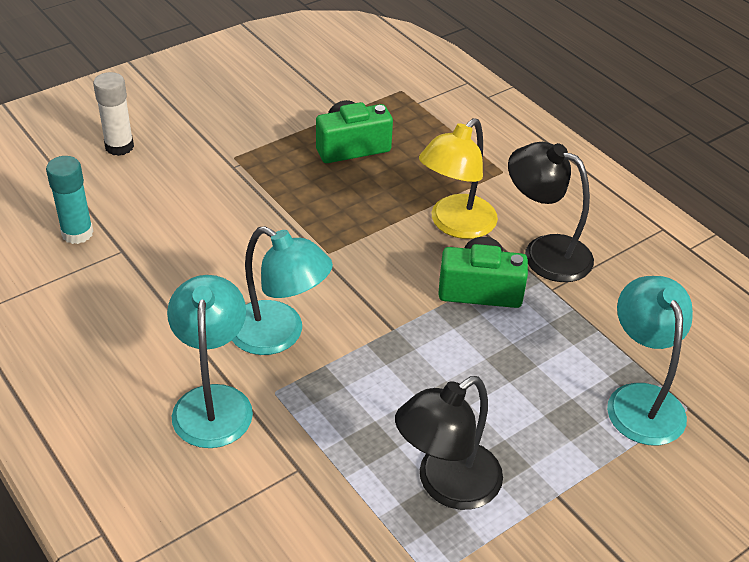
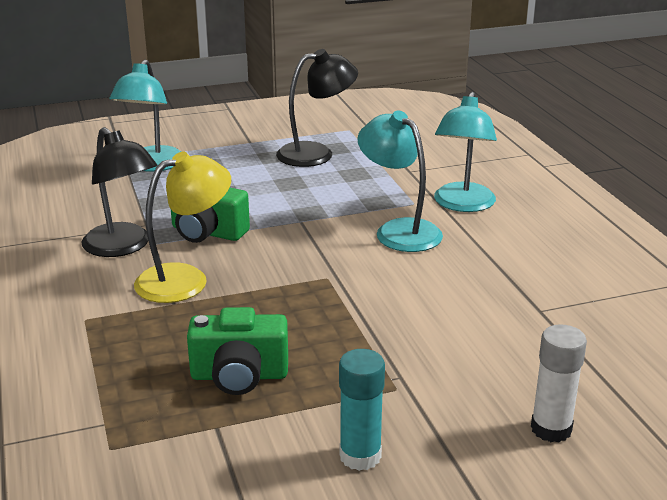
camera: 160 degrees left, 15 degrees down
(77, 233) = (591, 333): turquoise glue stick -> turquoise glue stick (360, 456)

